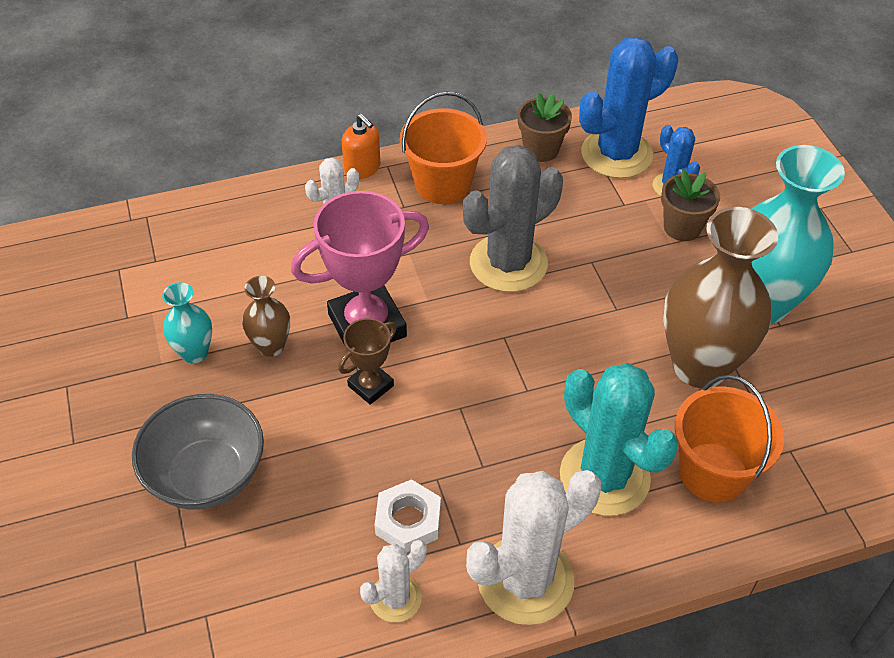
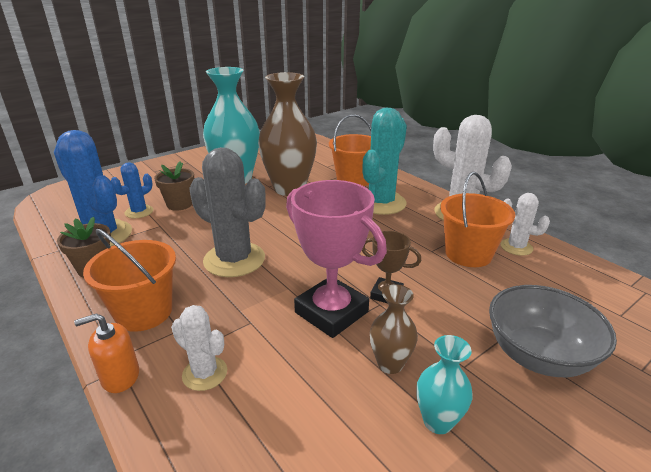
camera: 110 degrees left, 20 degrees down
(362, 168) = (120, 376): orange soap dispenser -> orange soap dispenser turned 135 degrees counterclockwise
(408, 520) = (468, 254): white nut -> orange bucket

